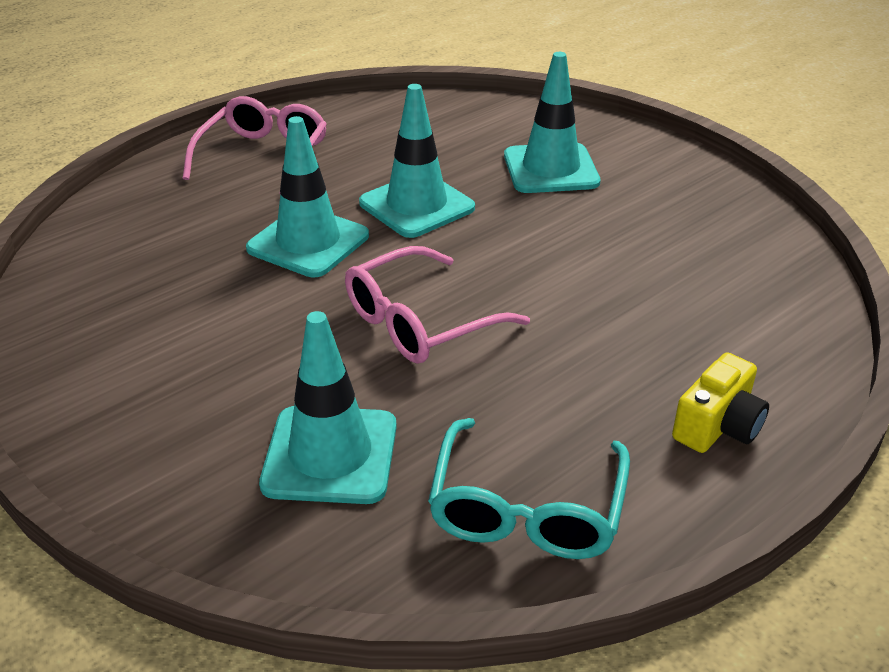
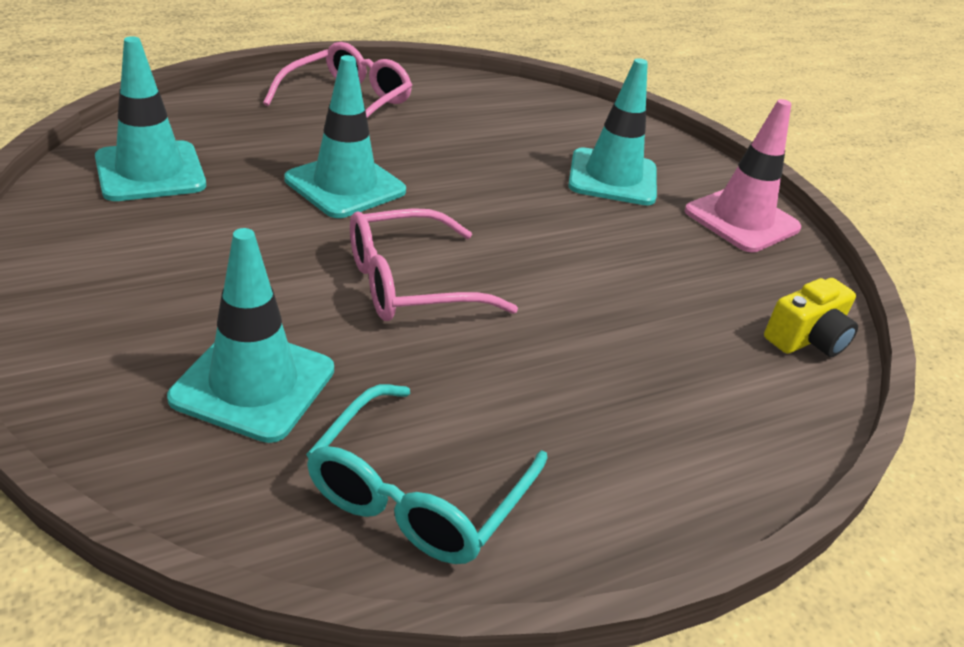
camera: 10 degrees right, 0 degrees up
(416, 205) = (465, 178): turquoise traffic cone -> turquoise traffic cone (150, 172)
(684, 180) = (741, 220): none -> pink traffic cone
(718, 426) = (661, 467): yellow camera -> yellow camera (807, 339)

